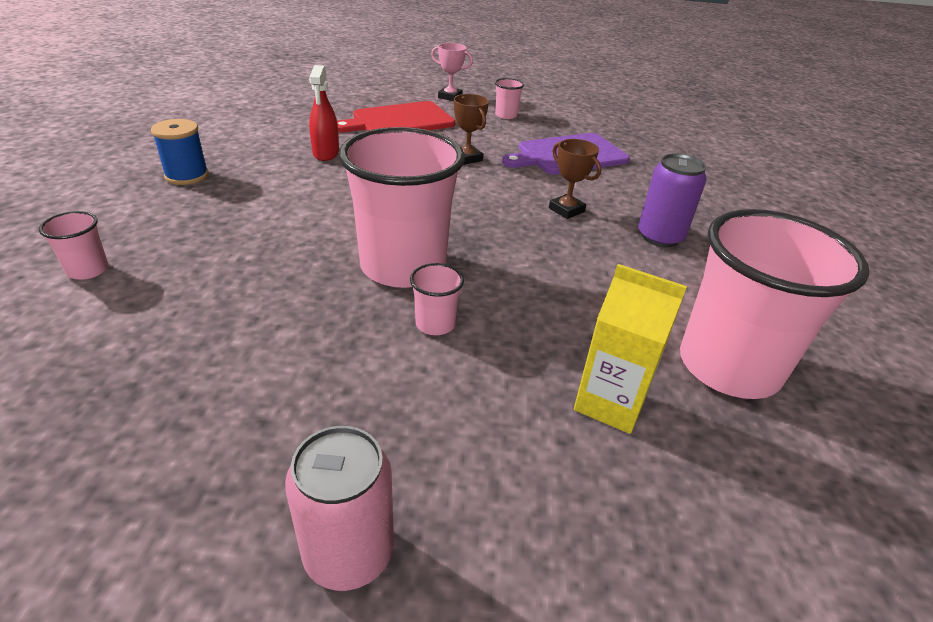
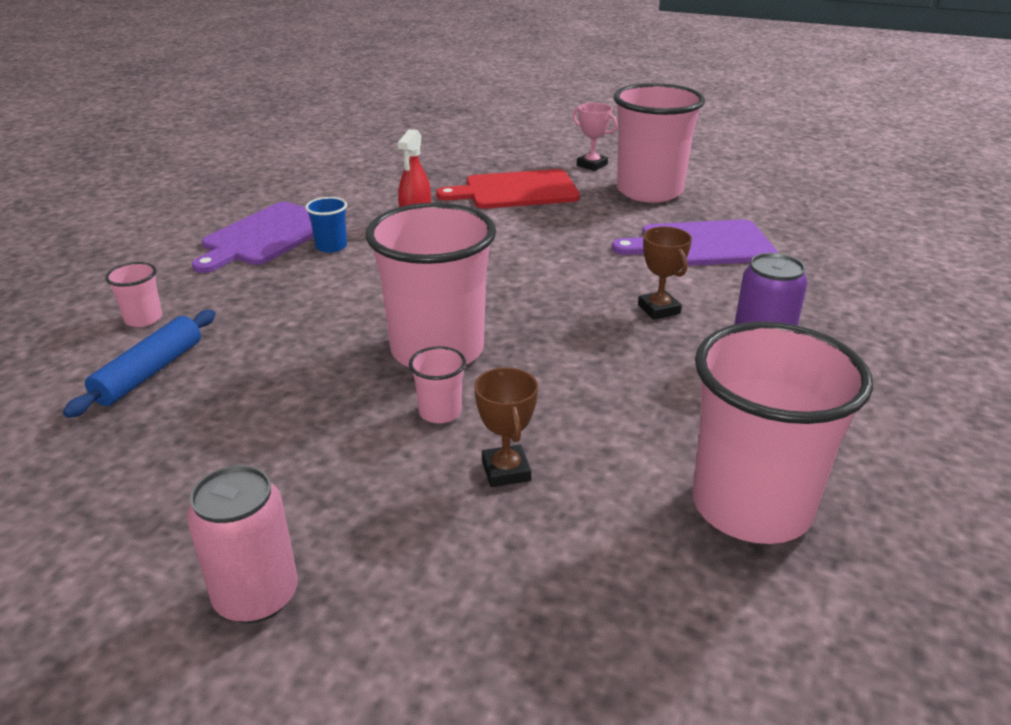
camera: 20 degrees right, 5 degrees down
(119, 326) = (150, 373): none -> blue rolling pin
(187, 176) = (267, 236): blue spool -> purple cutting board
(256, 180) = (331, 246): none -> blue cup
(467, 158) = (572, 239): brown trophy -> brown trophy (506, 471)
(506, 115) = (649, 191): pink cup -> pink cup, size x2.41
(610, 403) = (584, 518): yellow carton -> none

